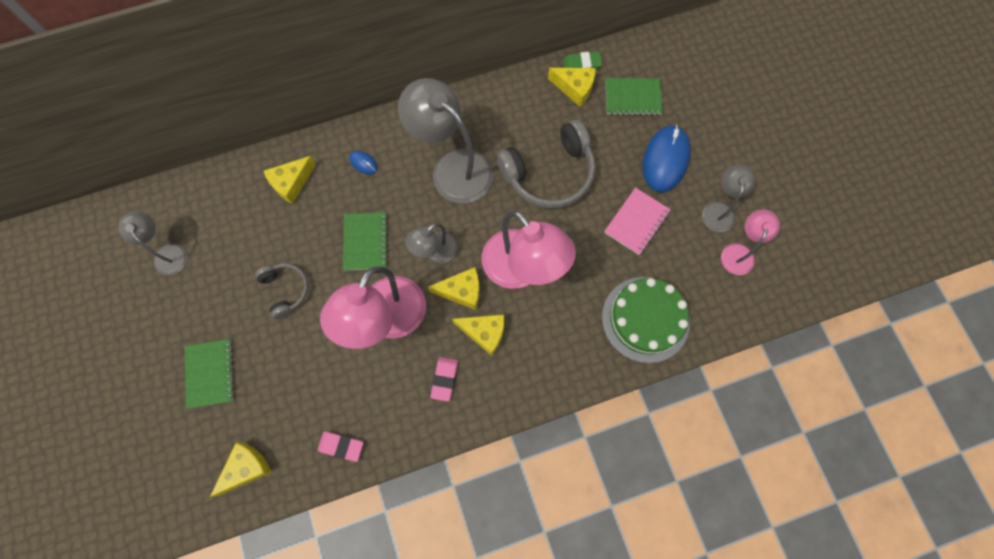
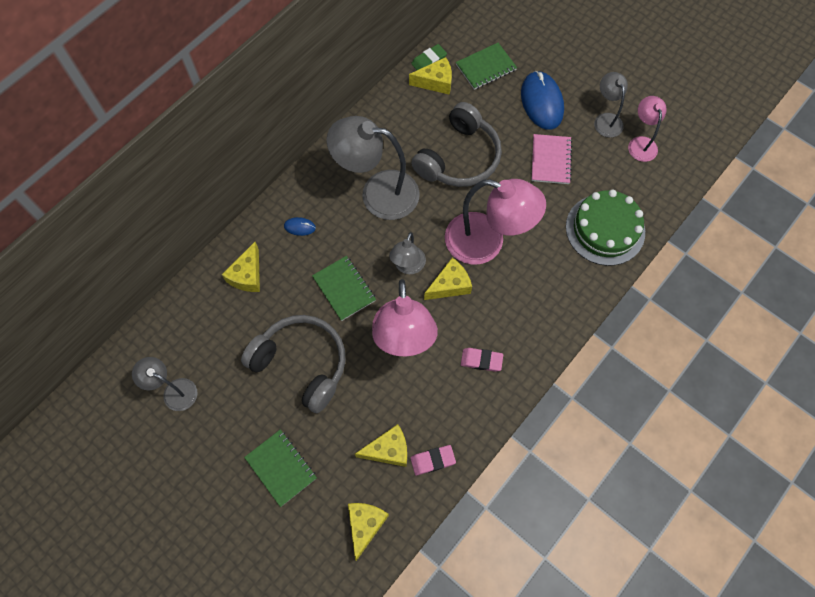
camera: 30 degrees left, 5 degrees down
(286, 290) = (301, 364): grey headphones -> grey headphones, size x1.85
(444, 379) = (481, 360): pink eraser -> pink eraser turned 60 degrees counterclockwise
(484, 333) = (489, 307): yellow cheese -> yellow cheese (388, 450)

